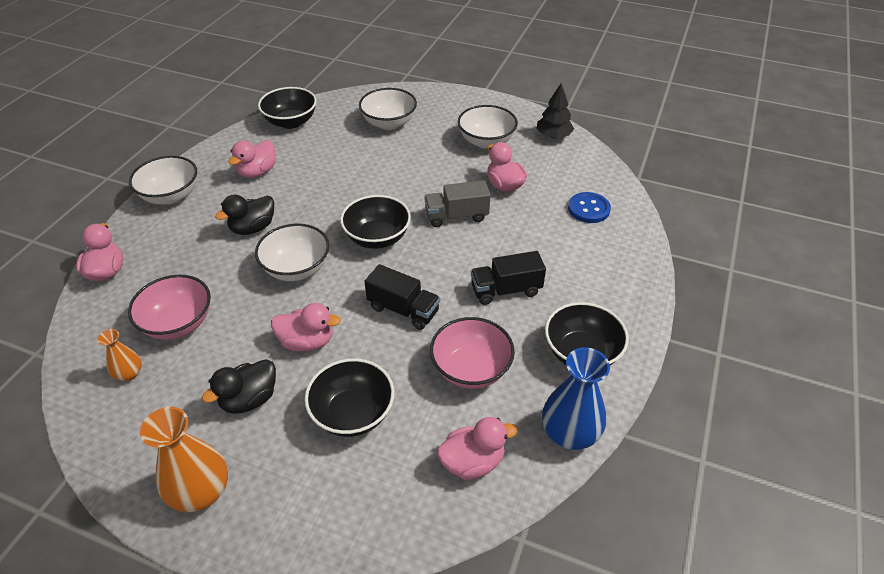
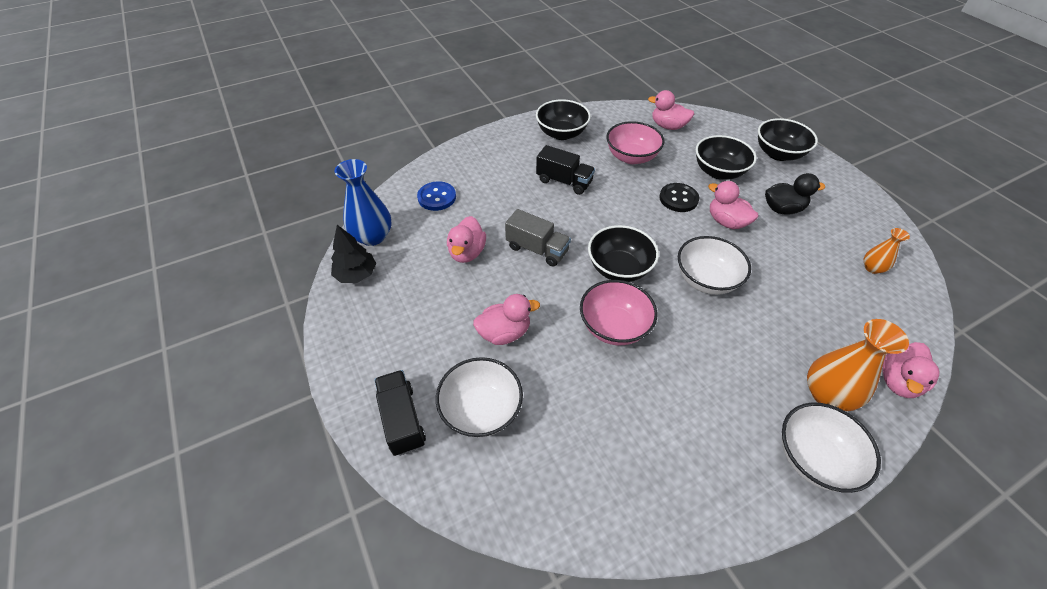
camera: 140 degrees left, 5 degrees up
(178, 323) = (826, 287): pink bowl -> pink bowl (614, 327)
(201, 491) = (826, 181): orange vase -> orange vase (827, 394)
(253, 228) = (728, 347): black duck -> none
(257, 172) = (690, 429): pink duck -> pink duck (504, 333)
(291, 122) = (598, 509): black bowl -> black bowl (778, 154)
(375, 341) = (678, 199): none -> black button
(403, 309) = (644, 206): black truck -> black truck (402, 419)
(486, 141) = (419, 309): white bowl -> none
(569, 433) = (609, 113): blue vase -> blue vase (372, 236)

